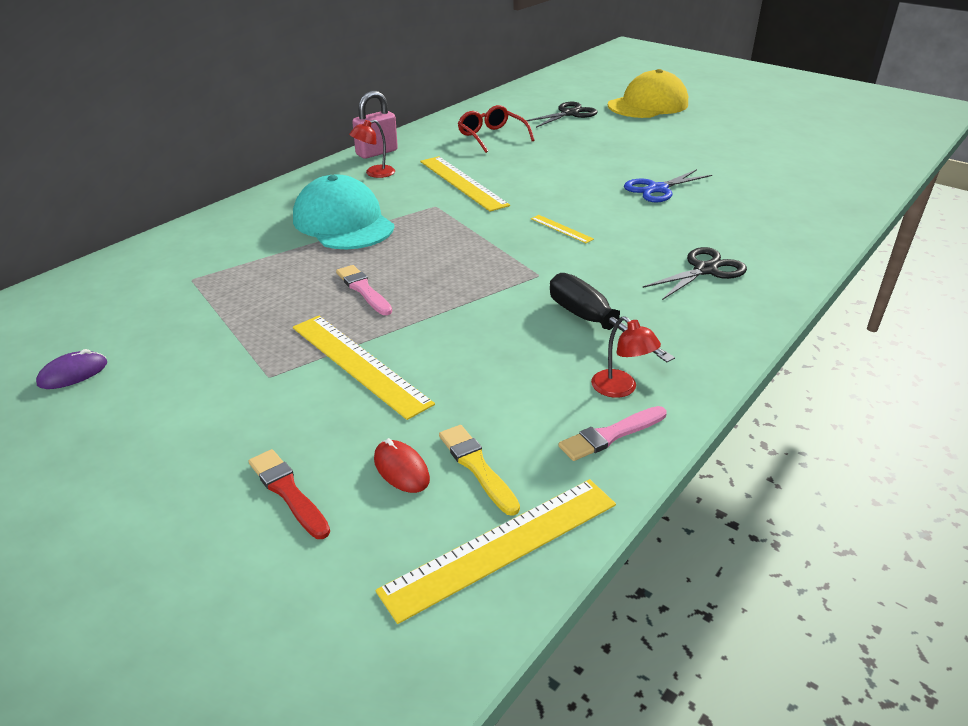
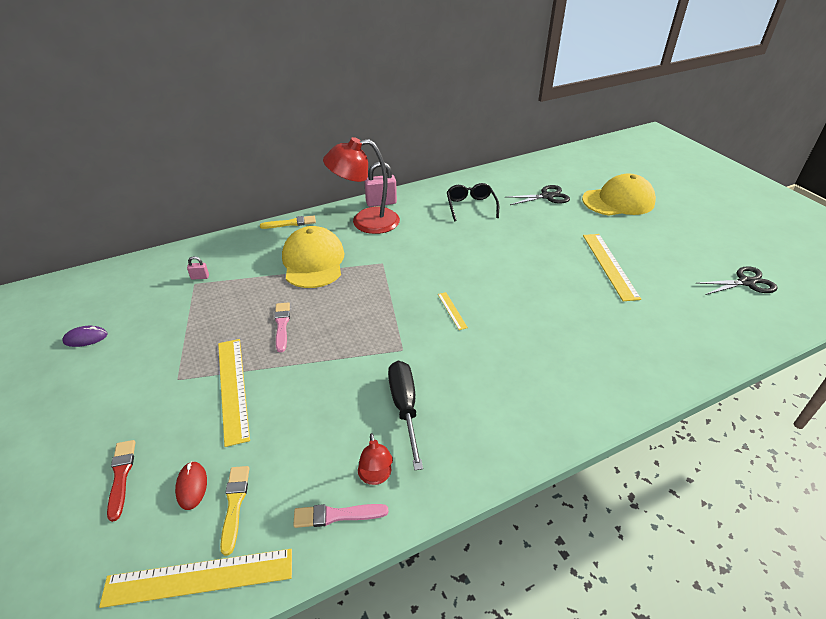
camera: 25 degrees right, 5 degrees up
(193, 271) = (200, 277): none -> pink padlock
(272, 193) = (290, 223): none -> yellow brush
(343, 222) = (313, 261): turquoise cap -> yellow cap
(374, 173) = (365, 222): red lamp -> red lamp, size x2.22
(462, 183) = (417, 246): yellow ruler -> yellow ruler (610, 265)
(492, 137) = (471, 206): red glasses -> black glasses
(657, 189) = (556, 292): blue scissors -> none
(705, 270) = (528, 385): black scissors -> black scissors (746, 282)

